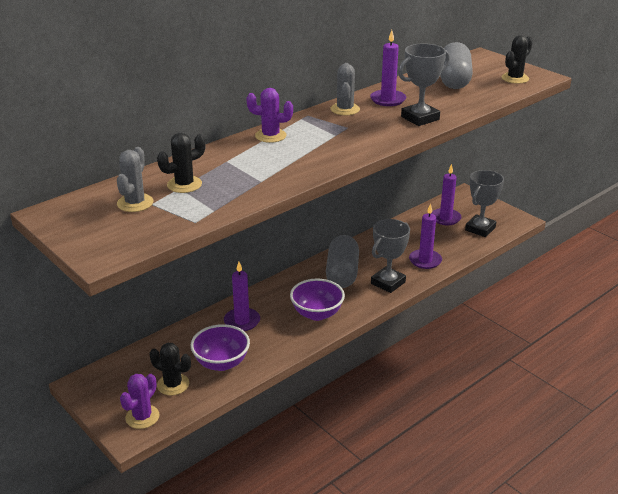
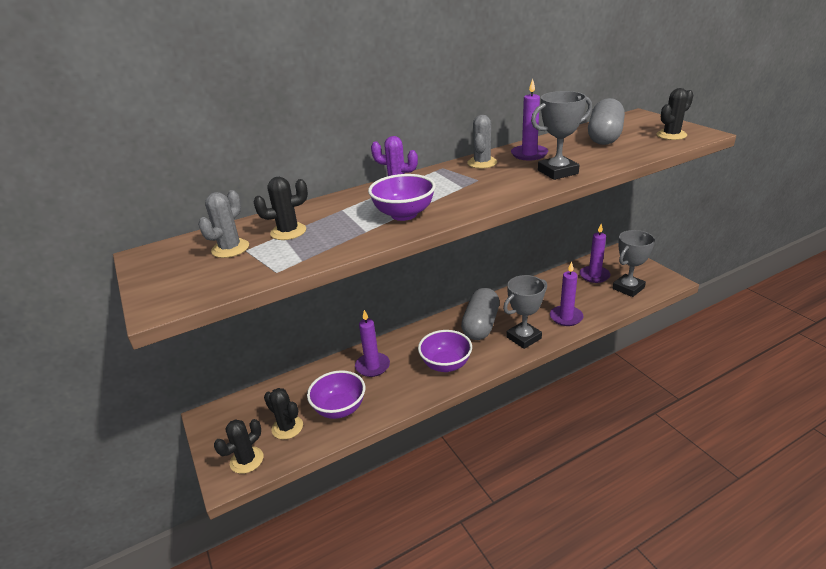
camera: 15 degrees right, 0 degrees up
(142, 417) = (246, 460): purple cactus -> black cactus
(290, 164) = (404, 214): none -> purple bowl

